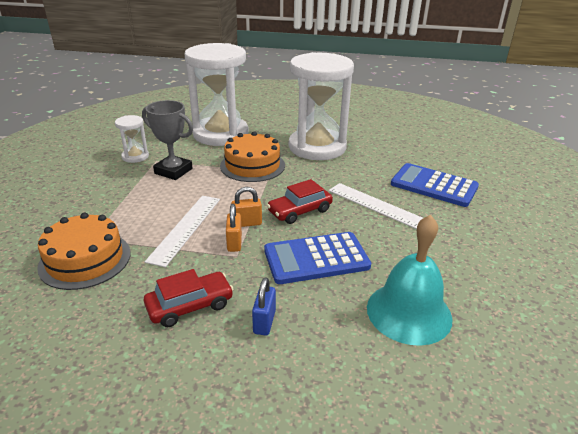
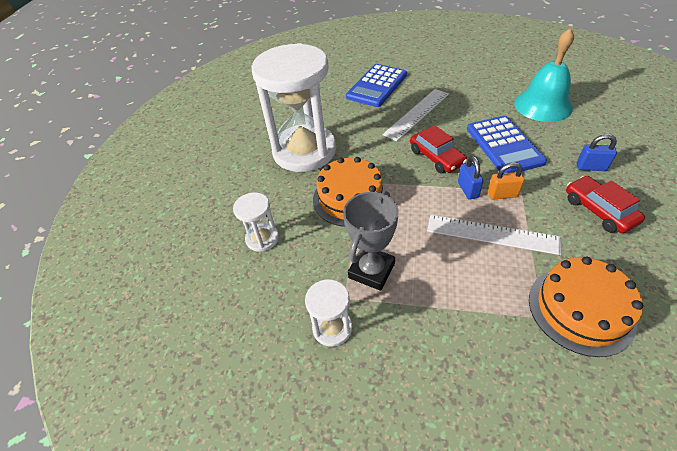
camera: 85 degrees left, 15 degrees up
(221, 134) = (262, 238): white hourglass -> white hourglass, size x0.43
(247, 223) = (468, 190): orange padlock -> blue padlock

